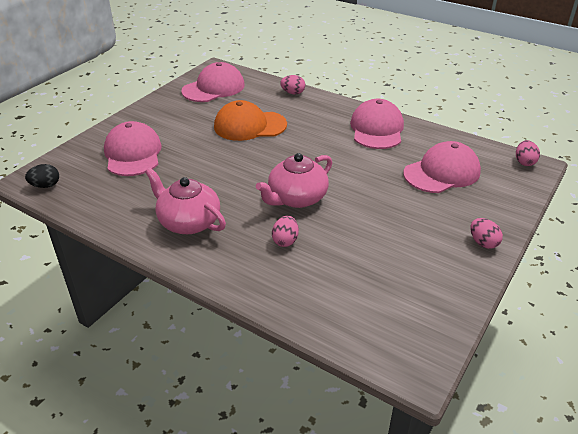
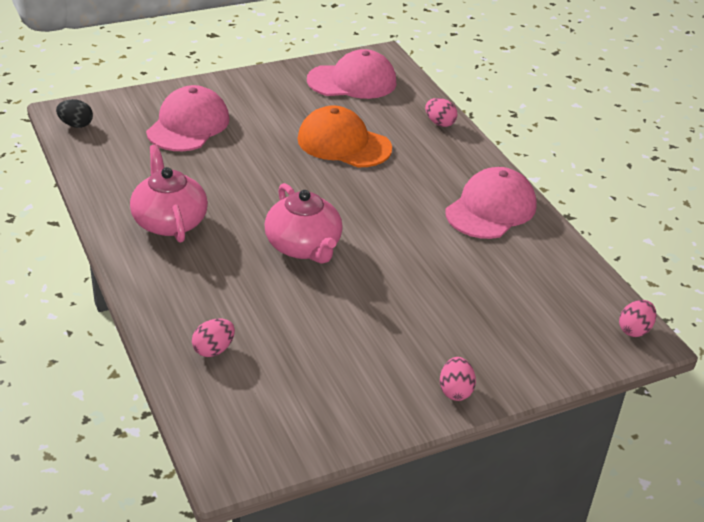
camera: 30 degrees right, 0 degrees up
(285, 241) = (243, 285): pink egg -> pink egg (213, 350)
(296, 198) = (303, 247): pink teapot -> pink teapot turned 105 degrees counterclockwise
(442, 172) = (507, 294): pink cap -> none

